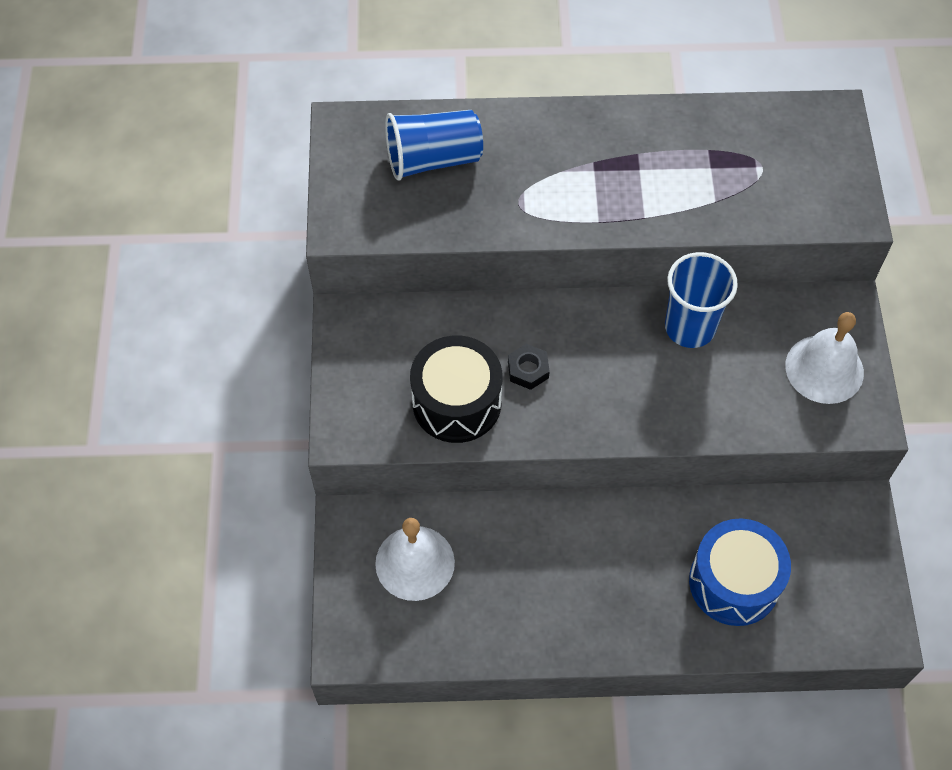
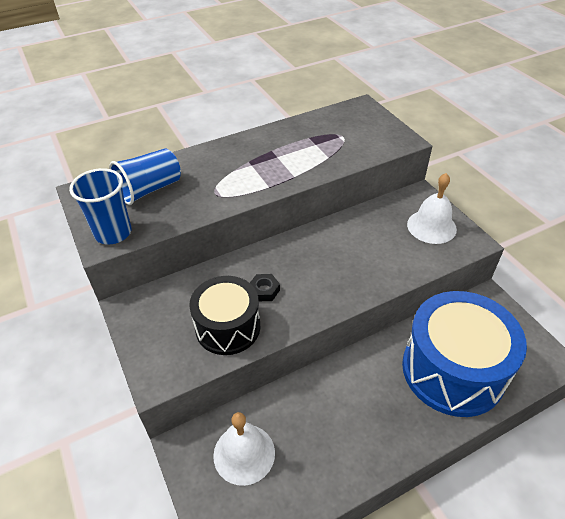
camera: 25 degrees left, 15 degrees down
(690, 327) = (346, 233): blue cup -> blue cup (113, 233)
(734, 582) = (452, 370): blue drum -> blue drum, size x1.60

